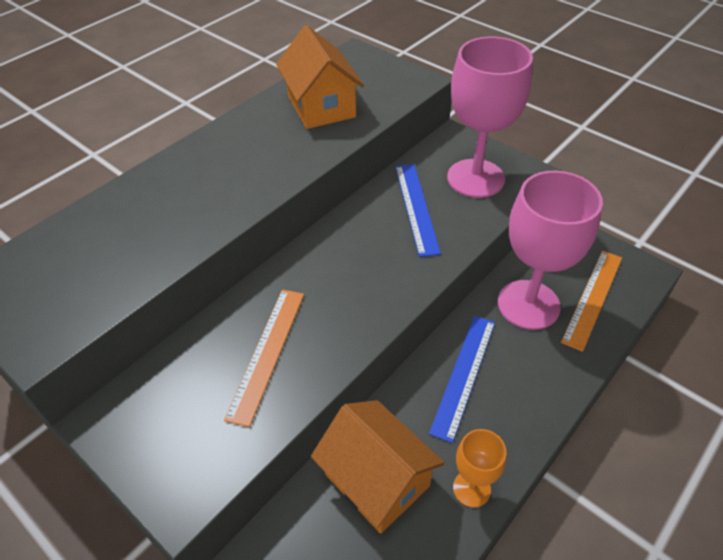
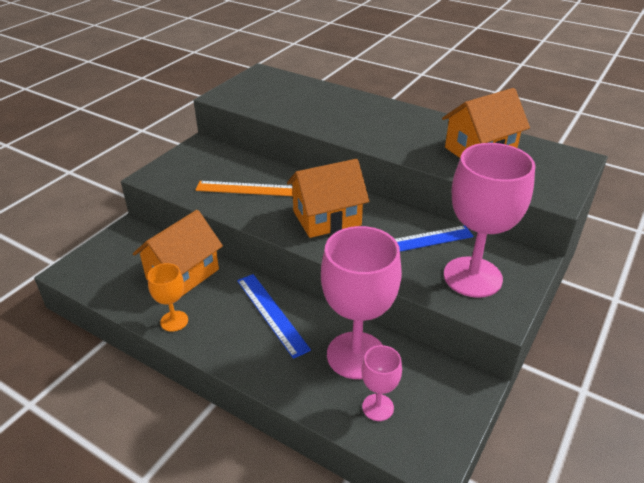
camera: 80 degrees right, 10 degrees down
(358, 275) = (327, 218): none -> orange house
(464, 375) = (271, 313): blue ruler -> blue ruler turned 45 degrees clockwise
(592, 298) = (378, 407): orange ruler -> pink goblet

